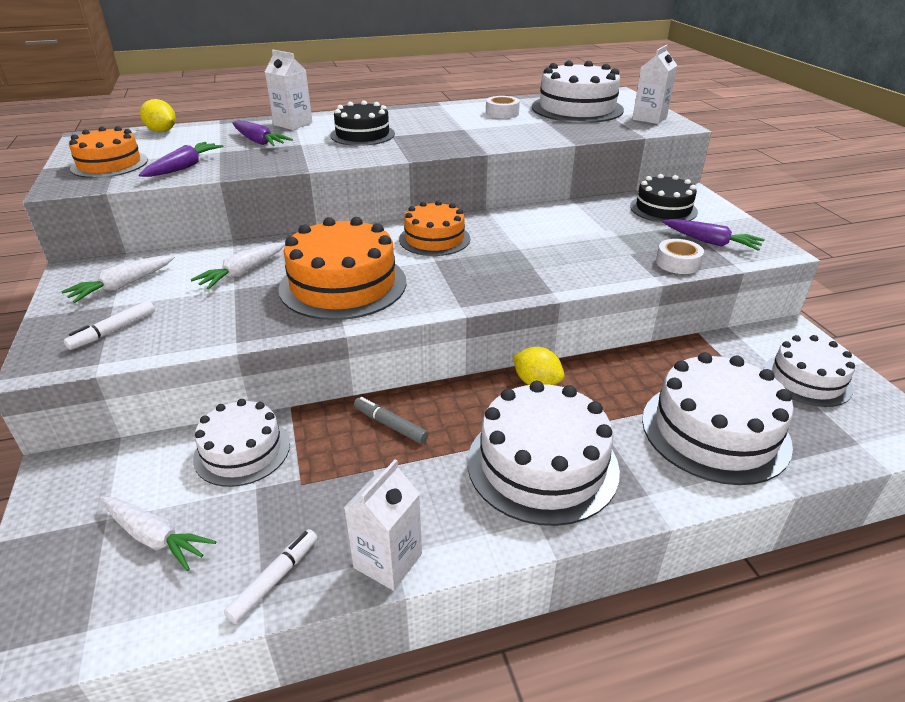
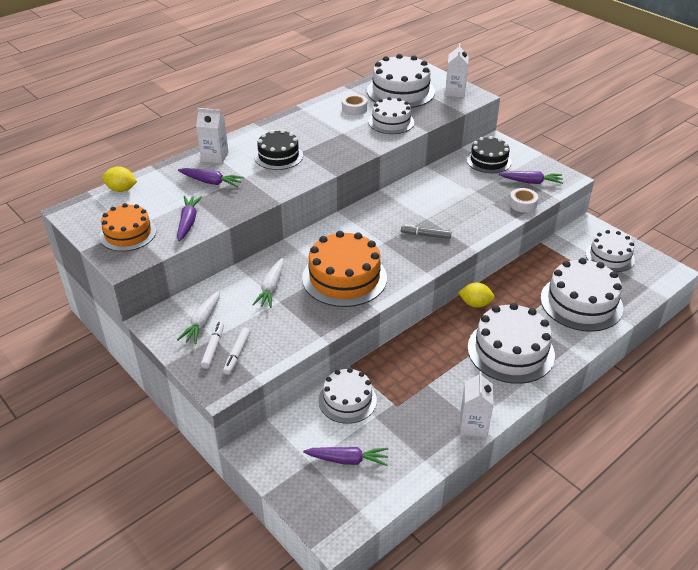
camera: 25 degrees left, 5 degrees up
(155, 537) = (347, 460): white carrot -> purple carrot
(274, 579) = (427, 454): white marker -> white marker (213, 348)
(390, 425) = (416, 357): grey marker -> grey marker (425, 235)
(434, 239) = (368, 225): orange cake -> none
(535, 129) = (391, 122): none -> white cake

